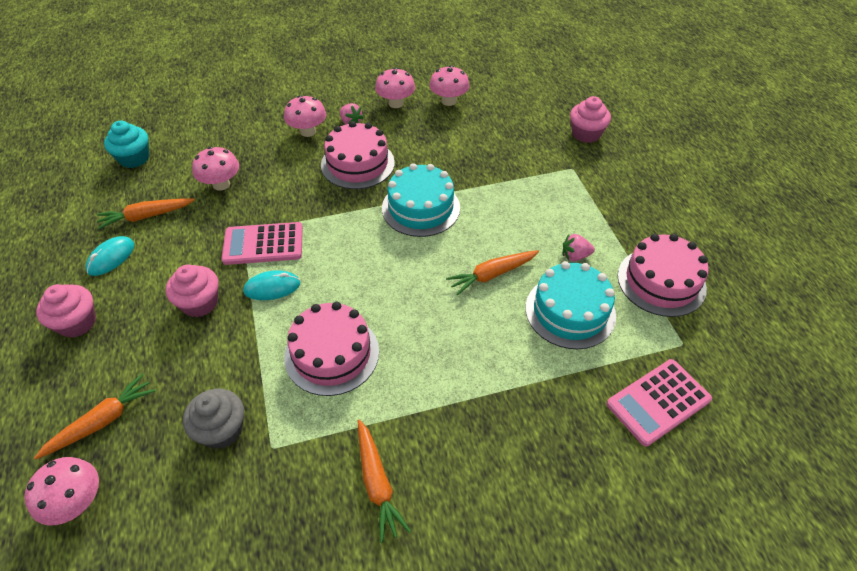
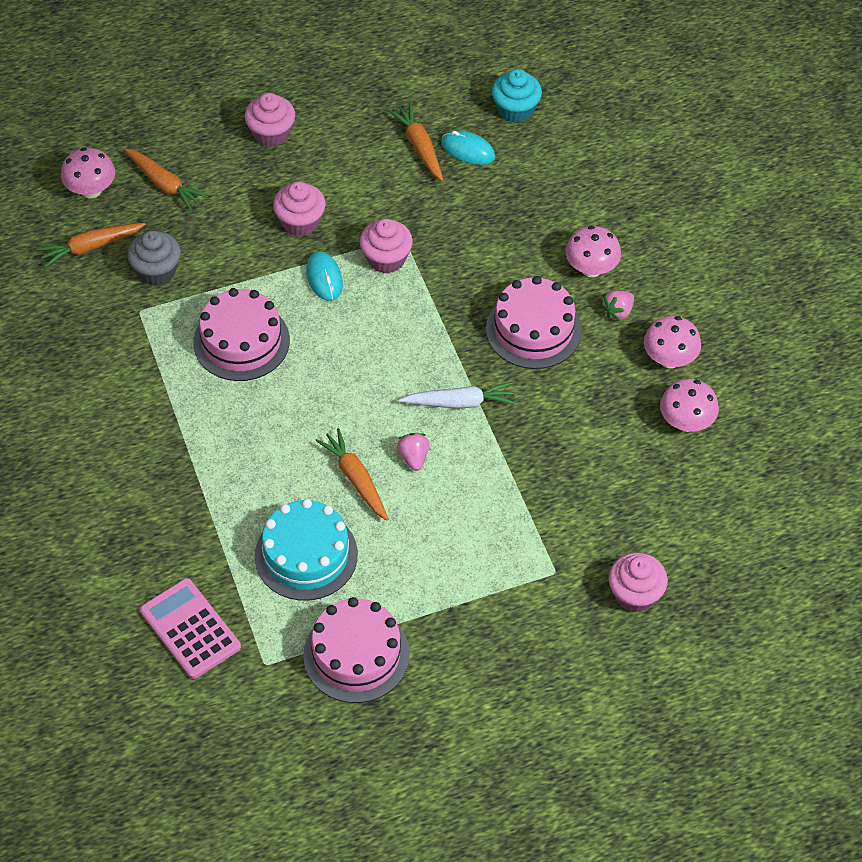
camera: 85 degrees right, 5 degrees up
(111, 257) = (356, 134): turquoise mouse -> turquoise mouse (468, 150)
(221, 184) = (479, 201): pink mushroom -> none
(263, 244) = (386, 259): pink calculator -> pink cupcake
(377, 483) = (104, 393): orange carrot -> orange carrot (91, 247)
(421, 208) = (459, 402): turquoise cake -> white carrot
(575, 256) = (391, 565): pink strawberry -> pink strawberry (413, 457)

